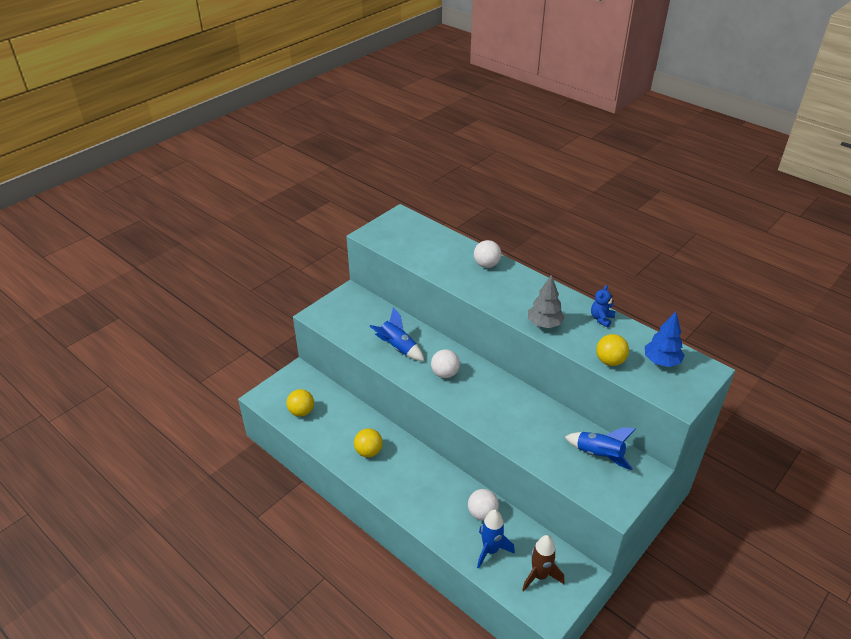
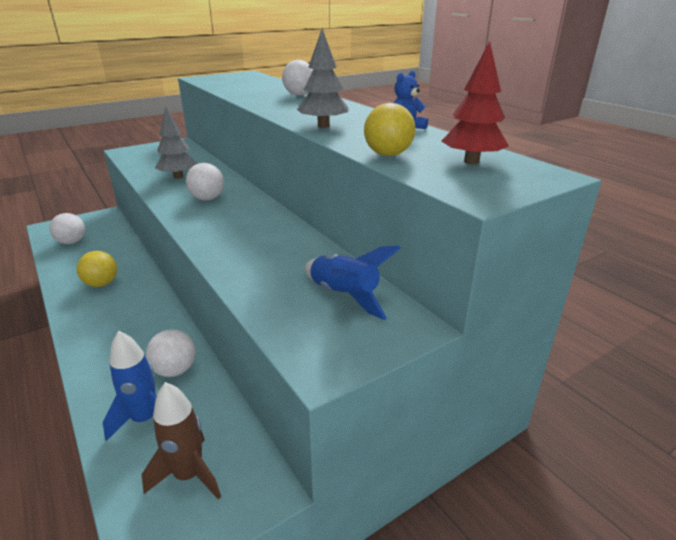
camera: 15 degrees right, 10 degrees down
(301, 412) = (72, 242): yellow ball -> white ball
(398, 348) = (178, 177): blue rocket -> grey tree
(661, 361) = (471, 162): blue tree -> red tree

